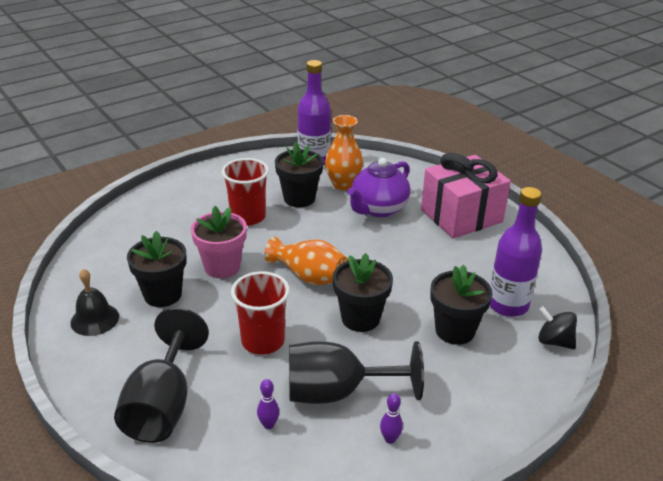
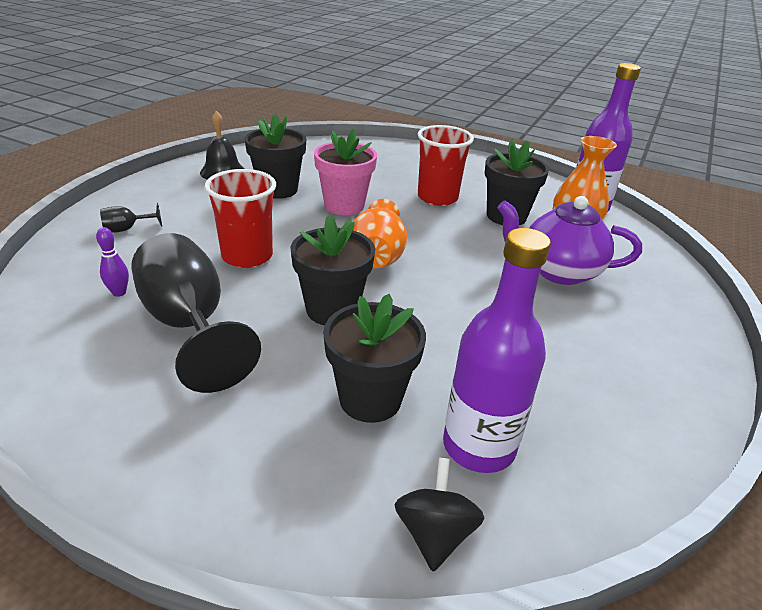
camera: 60 degrees right, 0 degrees up
(162, 405) = (127, 229): black goblet -> black goblet, size x0.41
(390, 439) = (122, 388): purple bowling pin -> none
(461, 216) = (638, 345): pink gift -> none

